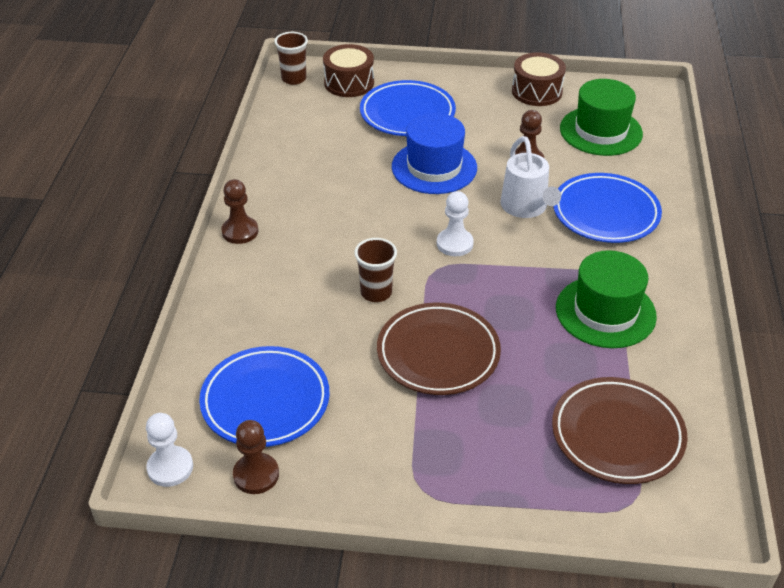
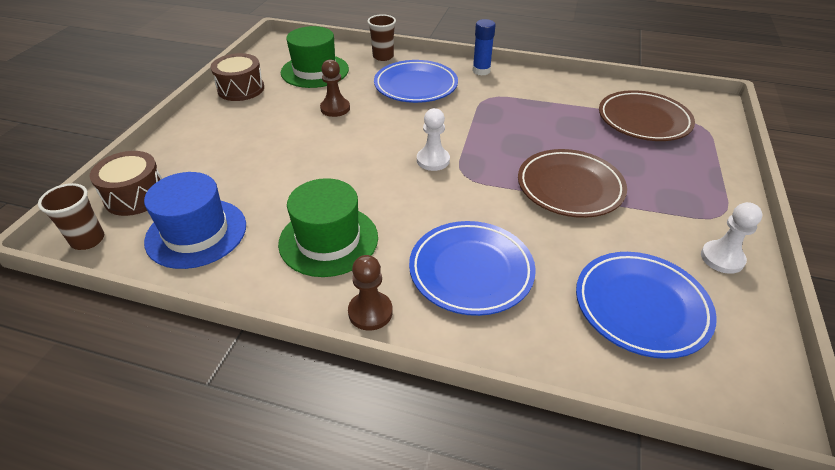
camera: 80 degrees left, 0 degrees up
(170, 467) = (751, 397): white pawn -> white pawn (722, 258)
(256, 475) = (738, 321): brown pawn -> none
(376, 292) = (490, 214): brown cup -> brown cup (383, 56)
(407, 113) = (223, 162): blue plate -> blue plate (471, 271)
(434, 167) = (320, 157): blue hat -> blue hat (196, 233)
(526, 208) = (397, 118): white watering can -> none
(605, 312) = (524, 104): green hat -> green hat (328, 240)
(676, 267) = (481, 71): none -> blue glue stick

